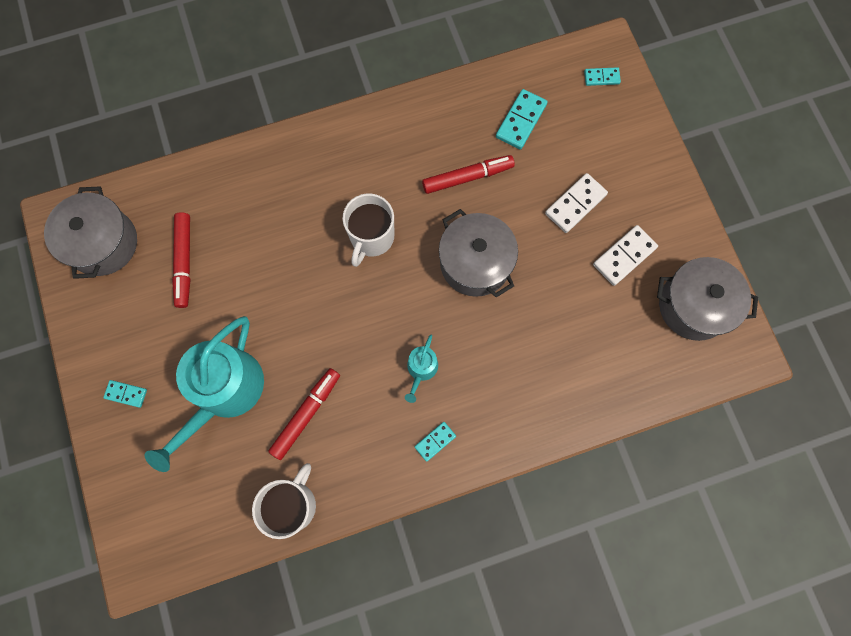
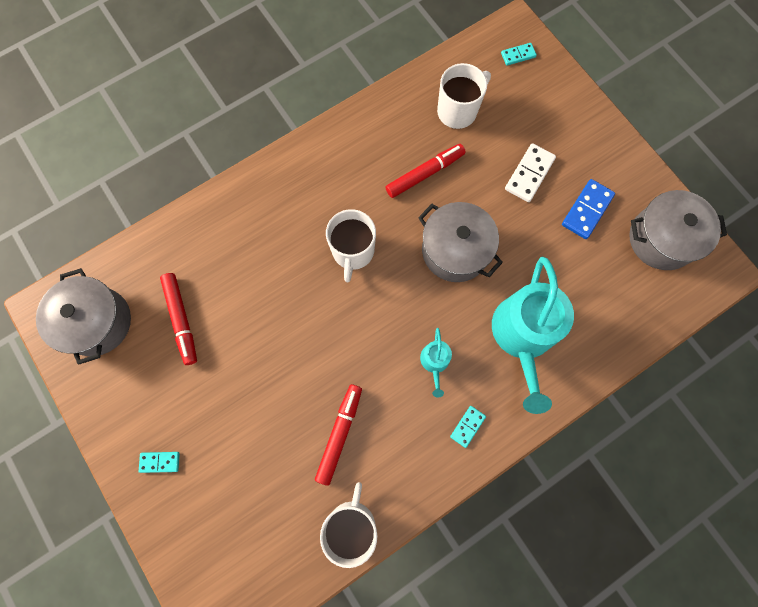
camera: 15 degrees left, 0 degrees up
(224, 393) = (255, 434): turquoise watering can -> turquoise watering can (523, 336)
(521, 121) = (458, 111): turquoise domino -> white mug
(624, 256) = (587, 210): white domino -> blue domino

